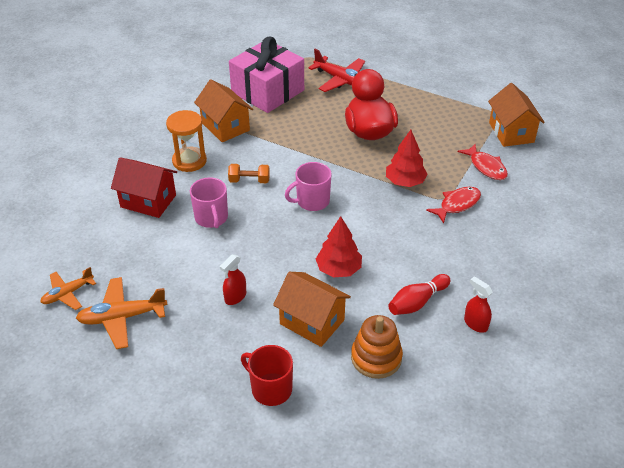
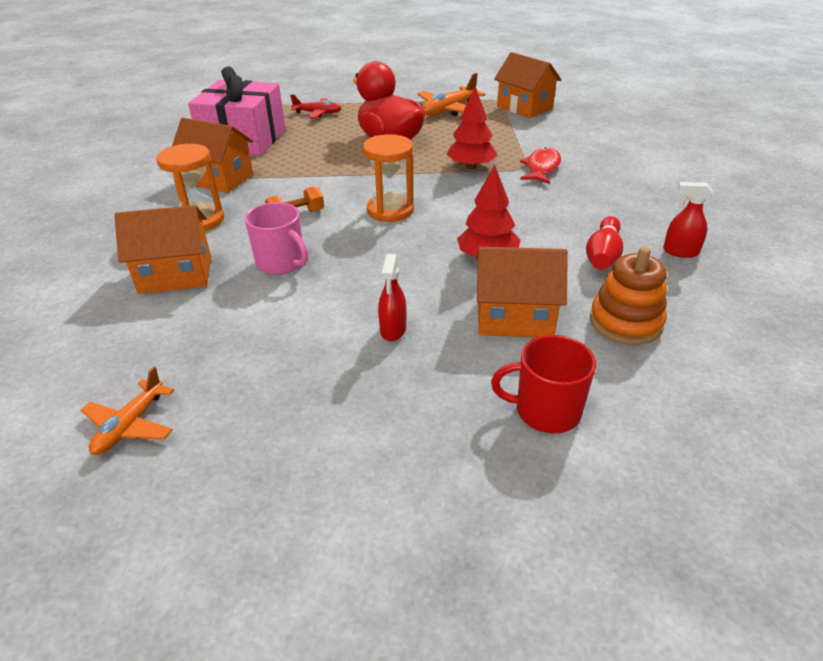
camera: 30 degrees left, 5 degrees down
(122, 317) = (250, 419): orange plane -> orange plane (449, 110)
(148, 201) = (175, 275): red house -> orange house
(312, 201) = (390, 210): pink mug -> orange hourglass
(340, 80) = (317, 113): red plane -> red plane, size x0.65
(486, 167) = (533, 135): red fish -> none

